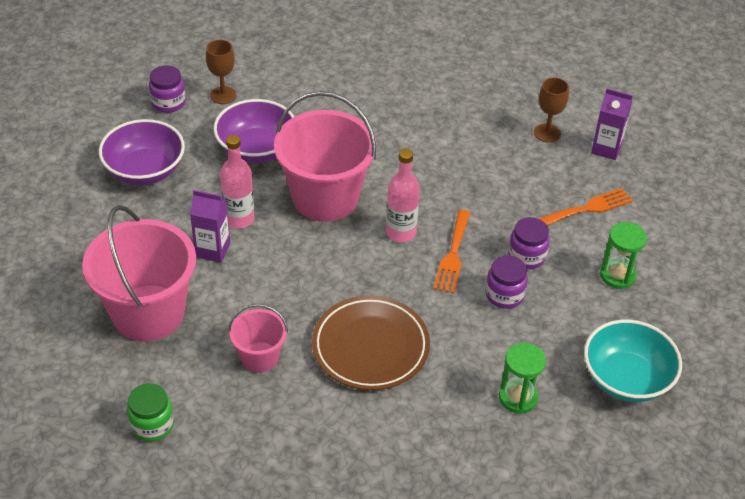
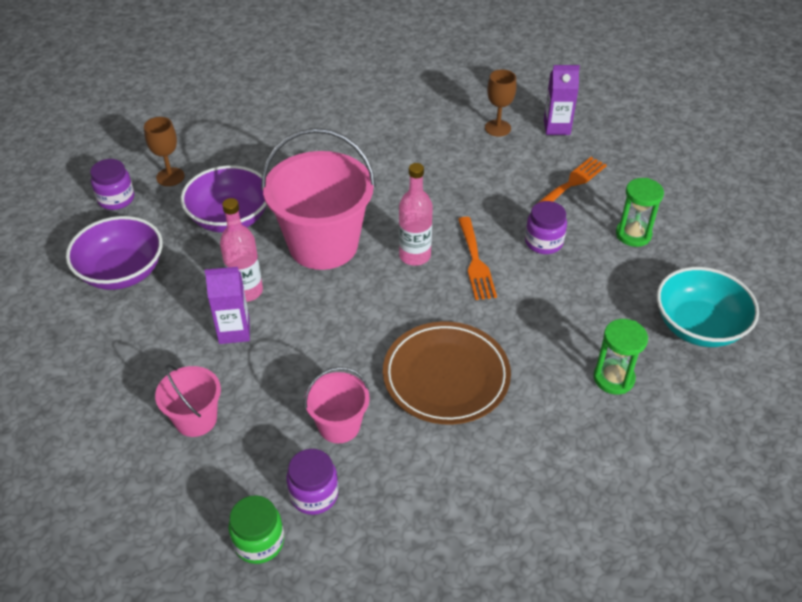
camera: 20 degrees left, 0 degrees up
(148, 313) = (196, 419): pink bucket -> pink bucket, size x0.51
(504, 295) = (544, 284): purple jar -> purple jar (314, 494)

